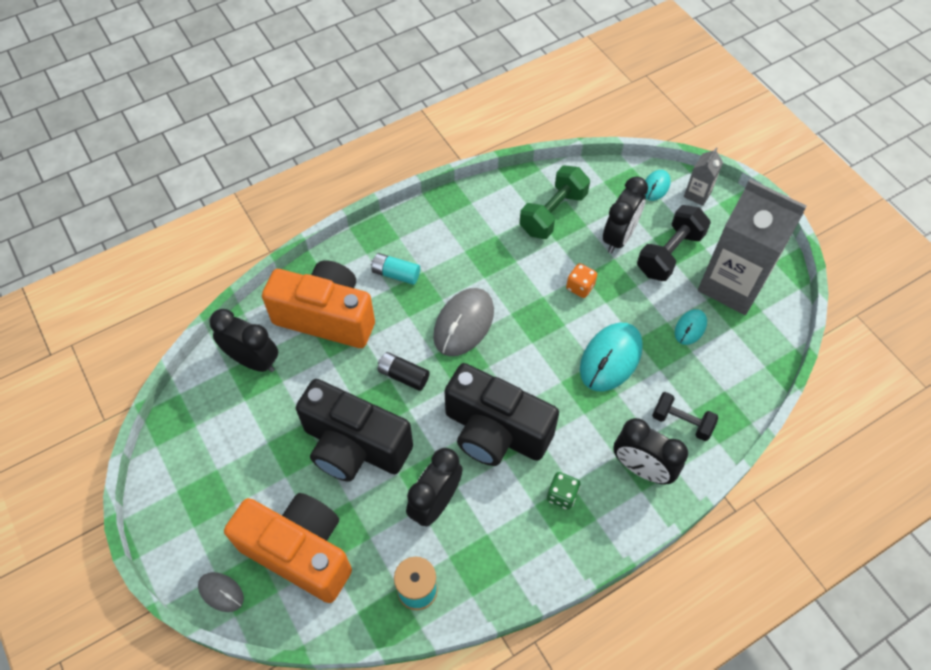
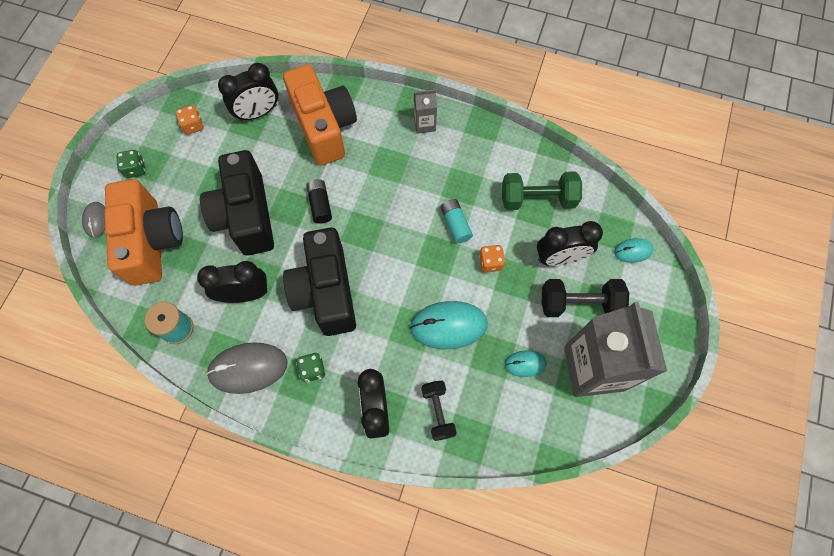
camera: 50 degrees right, 10 degrees up
(200, 514) = (135, 169): none -> green dice
(207, 426) = (193, 126): none -> orange dice
(253, 361) = (258, 113): black clock -> black clock turned 75 degrees clockwise
(396, 274) = (393, 140): turquoise battery -> turquoise battery (455, 224)
(463, 323) = (392, 210): grey mouse -> grey mouse (248, 368)
(697, 194) = (656, 286): grey carton -> grey carton (424, 124)

